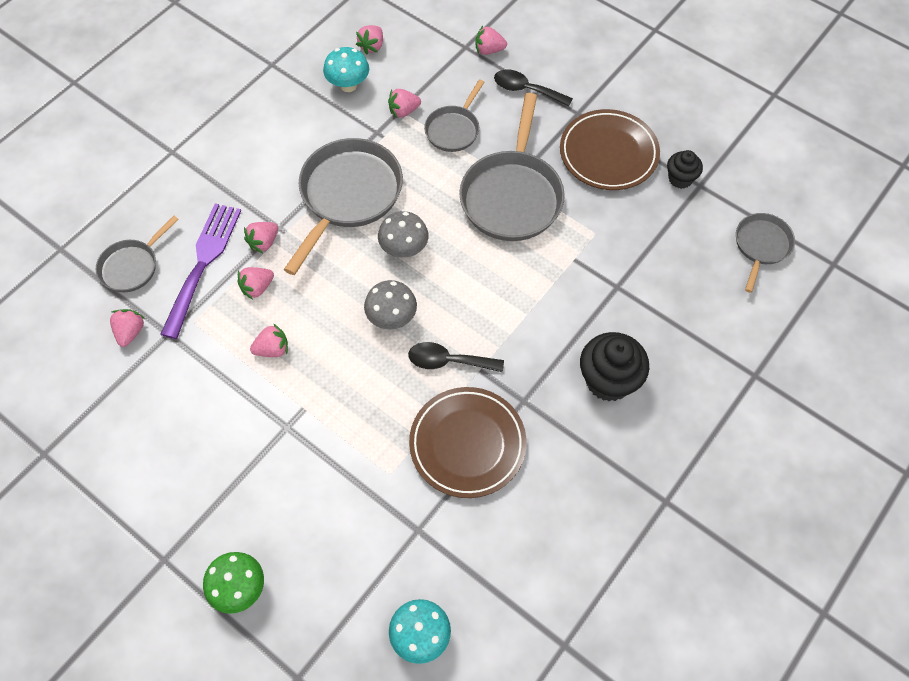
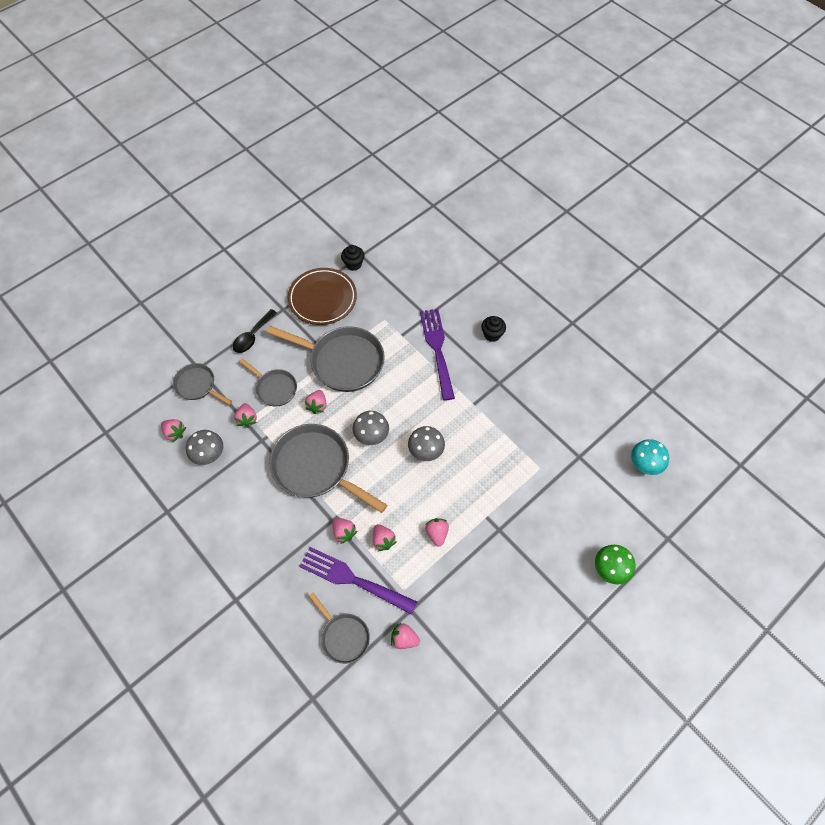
camera: 80 degrees left, 0 degrees up
(348, 85) = (209, 455): turquoise mushroom -> grey mushroom
(448, 361) = (464, 421): black spoon -> none
(467, 444) = (525, 419): brown plate -> none
(489, 50) = (207, 353): pink strawberry -> pink strawberry (317, 405)
(562, 309) = (437, 349): none -> purple fork
(608, 380) = (492, 334): black cupcake -> black cupcake, size x0.58
(761, 246) = (413, 236): grey pan -> grey pan (197, 385)

